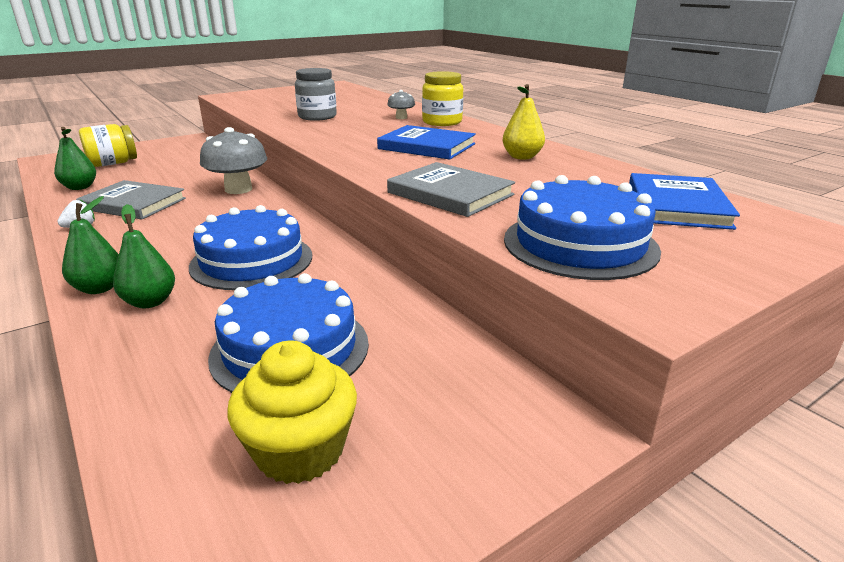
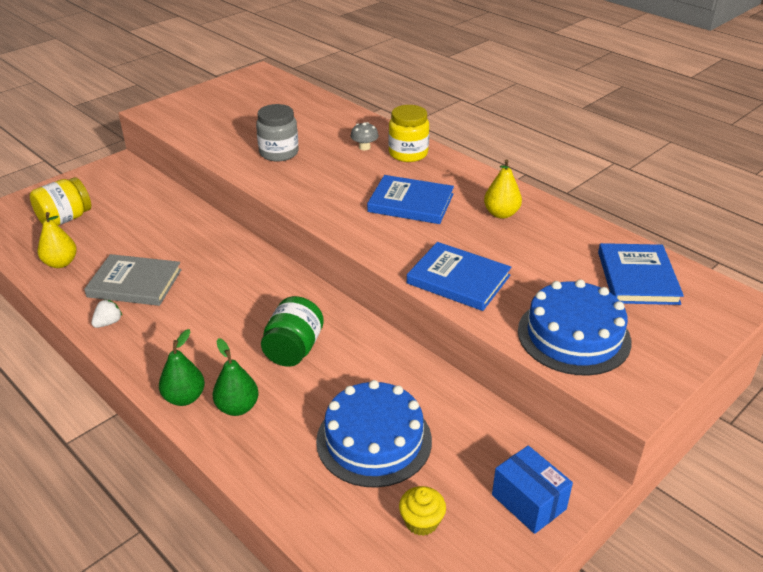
camera: 10 degrees left, 10 degrees up
(80, 187) = (61, 263): green pear -> yellow pear
(238, 189) = (225, 250): grey mushroom -> none
(252, 261) = (293, 349): blue cake -> green jar
(300, 450) = (421, 521): yellow cupcake -> yellow cupcake, size x0.60
(450, 194) = (458, 279): grey book -> blue book
(475, 446) = (528, 502): none -> blue box

